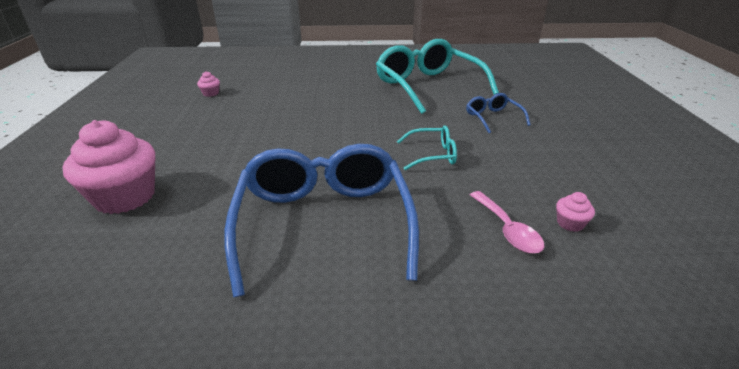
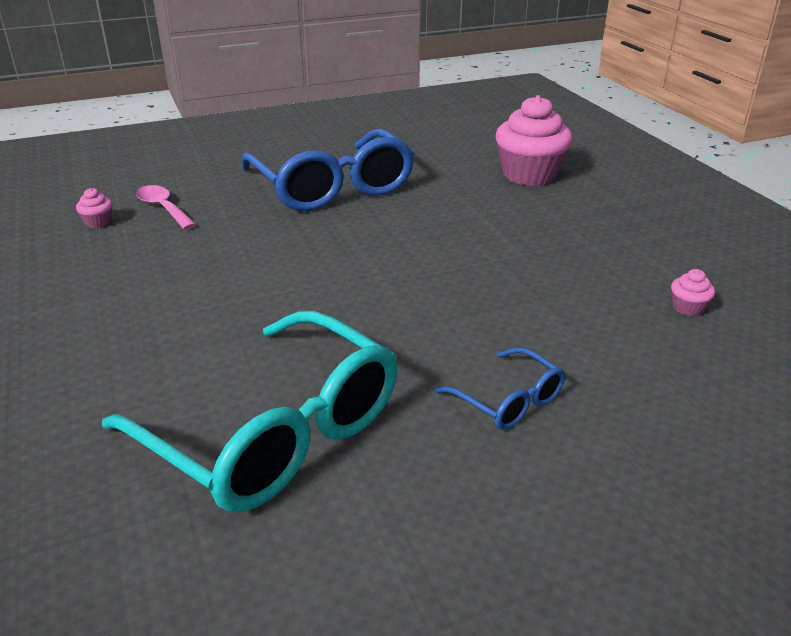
camera: 160 degrees right, 0 degrees up
(432, 155) = (242, 265): turquoise glasses -> none
(493, 118) = (136, 353): blue glasses -> blue glasses (509, 400)

